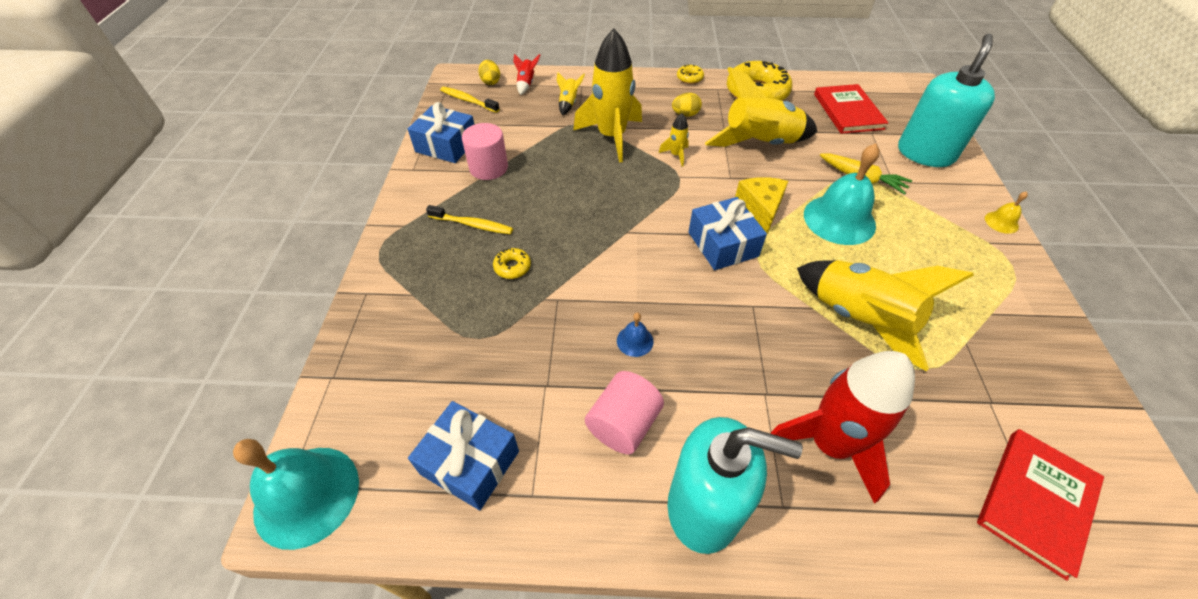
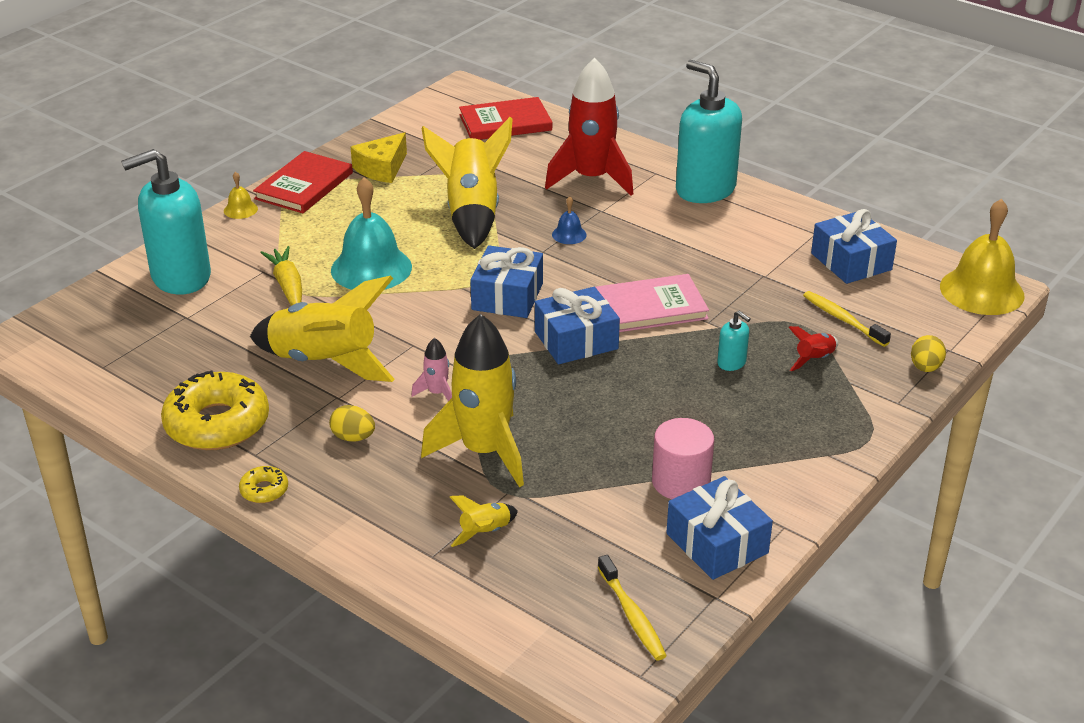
camera: 145 degrees left, 15 degrees down
(307, 495) = (982, 291): turquoise bell -> yellow bell
(473, 225) = (747, 420): yellow toothbrush -> yellow toothbrush (842, 319)
(490, 82) = (566, 640): yellow egg -> yellow egg (925, 368)
(512, 267) = (732, 363): yellow donut -> turquoise soap dispenser
(526, 84) = (512, 605): red rocket -> red rocket (814, 359)
(612, 290) = (651, 307): none -> pink book
(623, 424) = (722, 236): pink cylinder -> none
(635, 341) = (667, 270): blue bell -> blue bell (569, 234)
(636, 231) = (576, 340): none -> blue gift
(676, 155) = (437, 393): yellow rocket -> pink rocket
(761, 207) = (426, 307): yellow cheese -> yellow cheese (382, 168)
(848, 111) = (162, 349): red book -> red book (304, 186)

